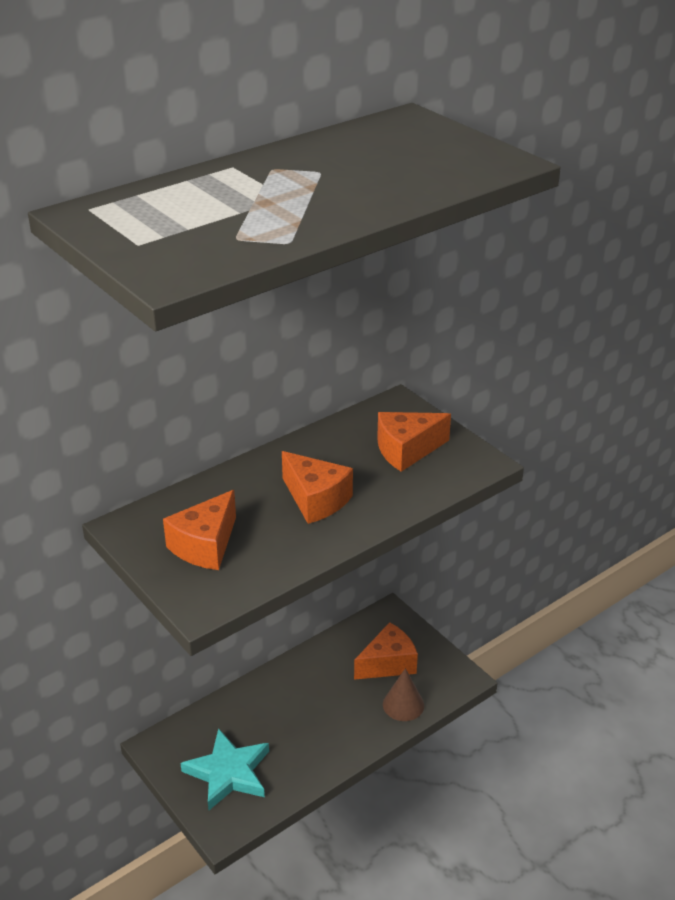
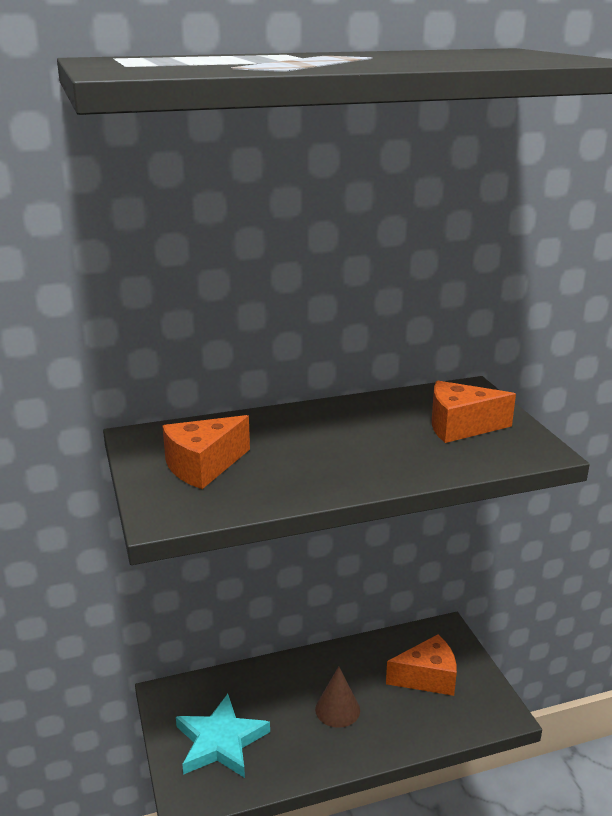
camera: 20 degrees right, 10 degrees down
(315, 500) = (340, 450): orange cheese -> none
(403, 704) = (428, 723): brown cone -> brown cone (337, 709)

